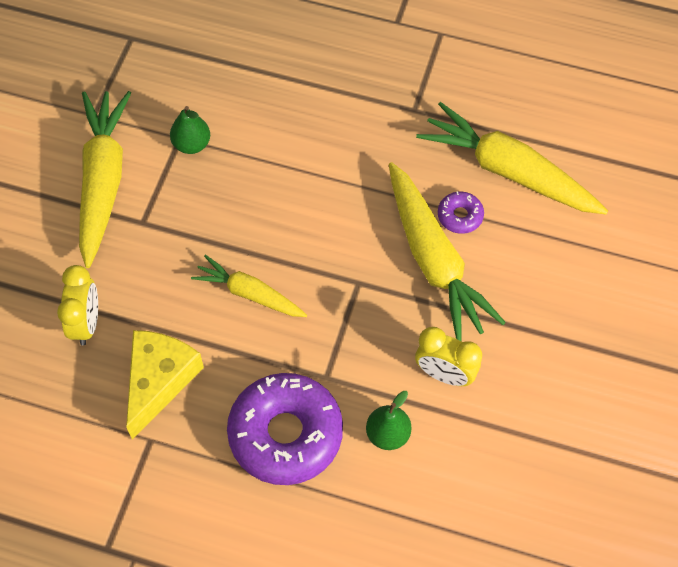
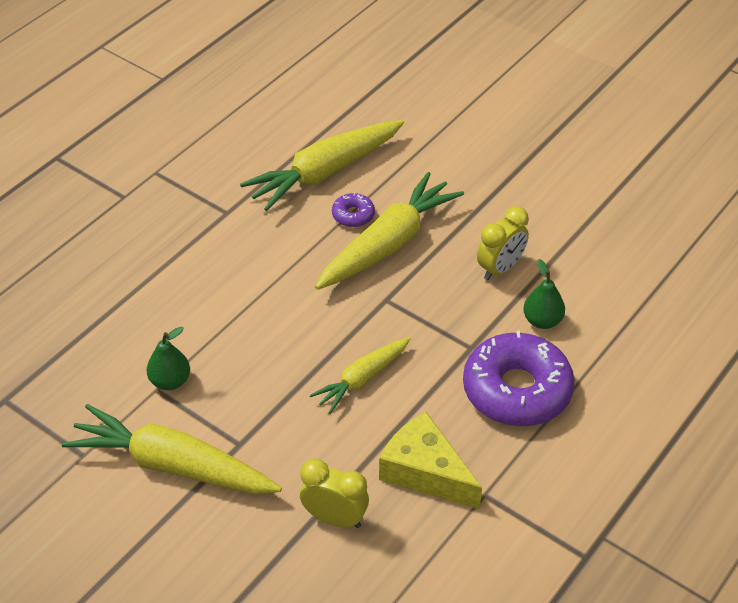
camera: 70 degrees left, 15 degrees down
(434, 260) = (388, 244): yellow carrot -> yellow carrot turned 45 degrees counterclockwise

